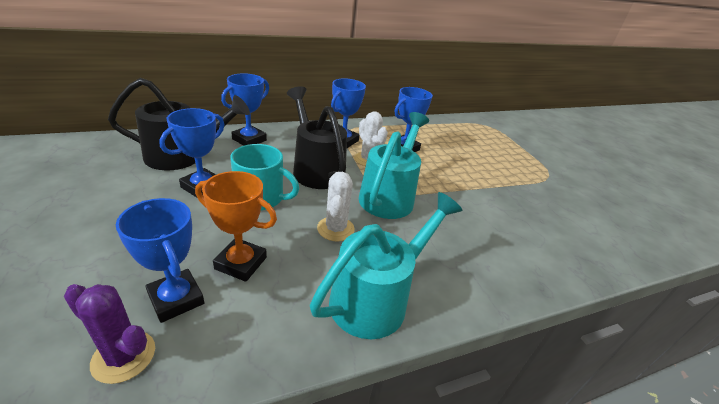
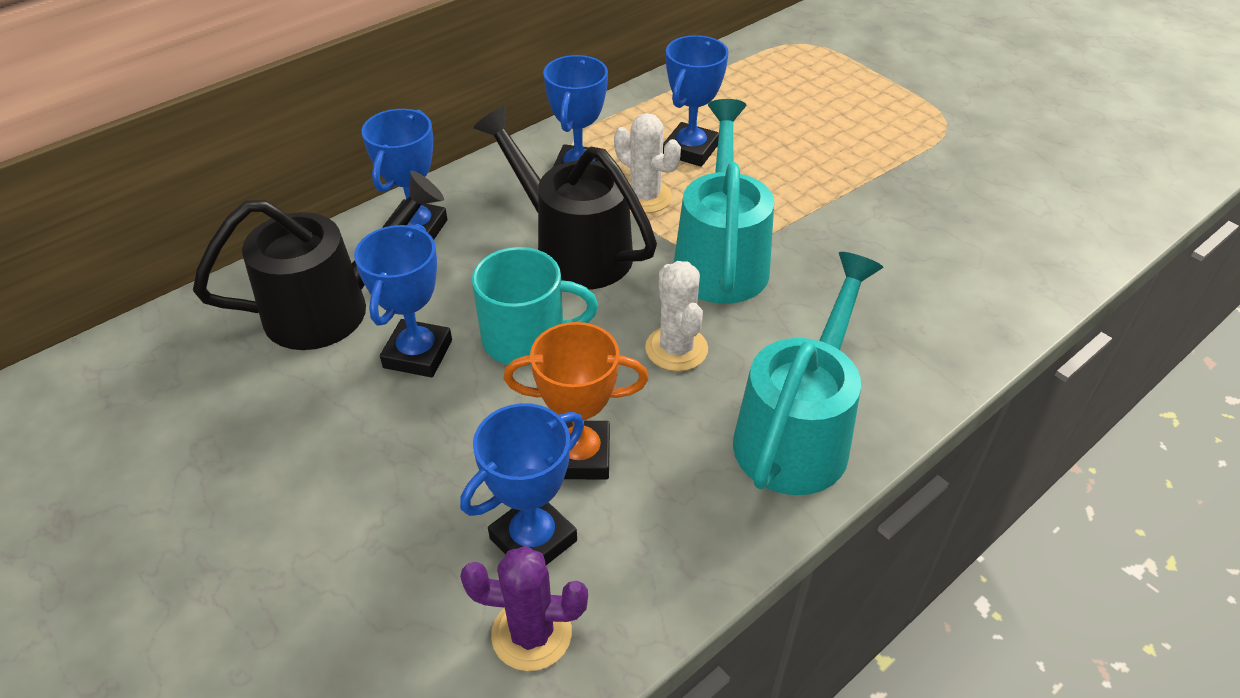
camera: 15 degrees left, 10 degrees up
(176, 299) = (533, 539): blue trophy -> blue trophy turned 75 degrees counterclockwise

